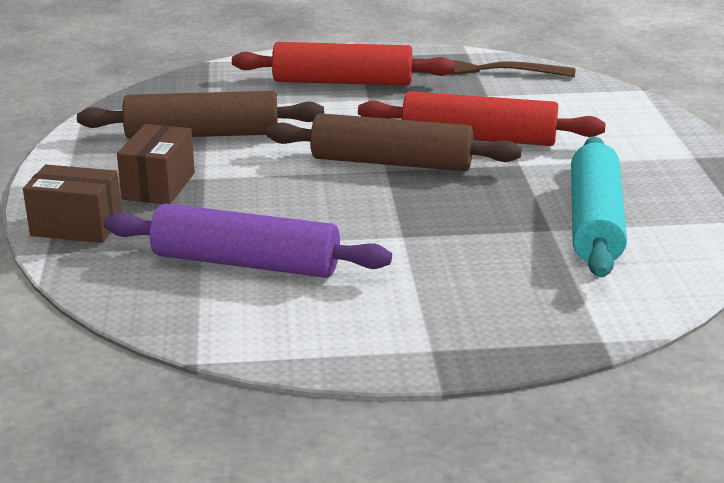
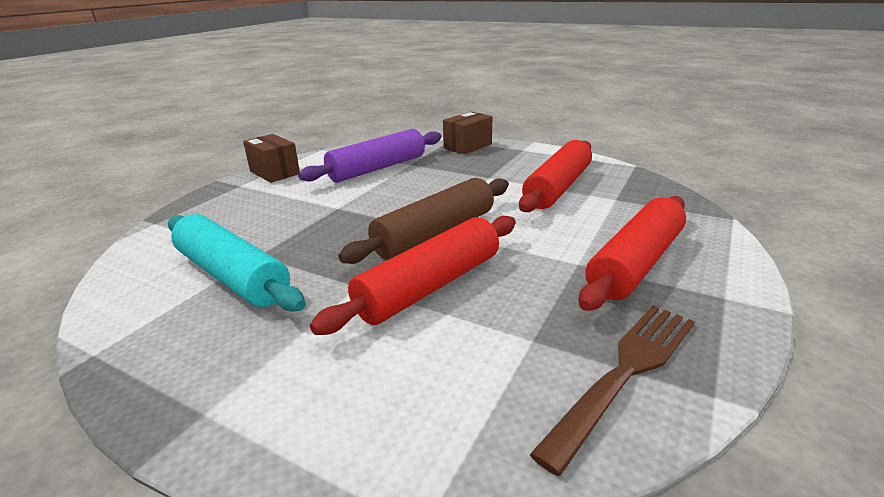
camera: 125 degrees right, 0 degrees up
(159, 186) = (491, 166): brown box -> brown box (274, 172)
(202, 134) = (558, 187): brown rolling pin -> red rolling pin

